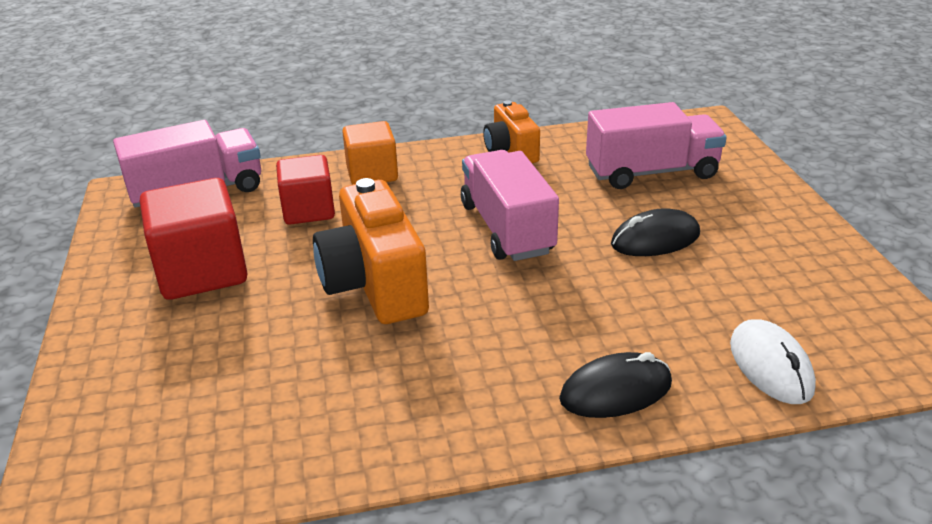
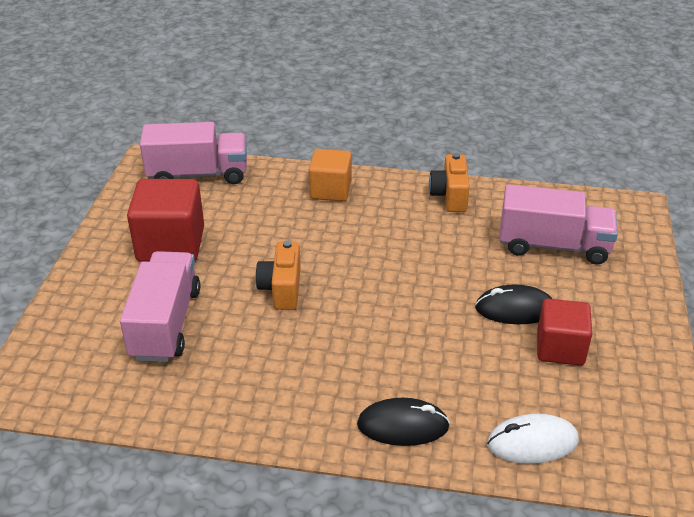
camera: 20 degrees right, 5 degrees up
(308, 210) = (267, 212): red cube -> red cube (560, 348)
(375, 285) = (282, 289): orange camera -> orange camera, size x0.60
(507, 228) = (404, 267): pink truck -> pink truck (166, 324)
(771, 366) = (532, 442): white mouse -> white mouse turned 75 degrees clockwise

